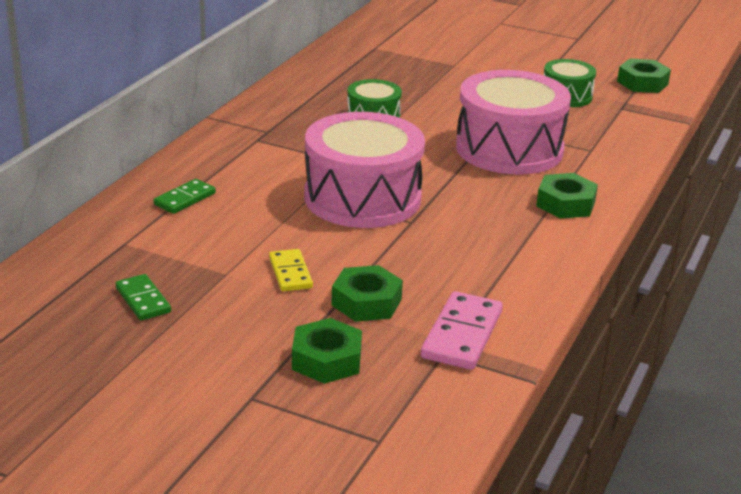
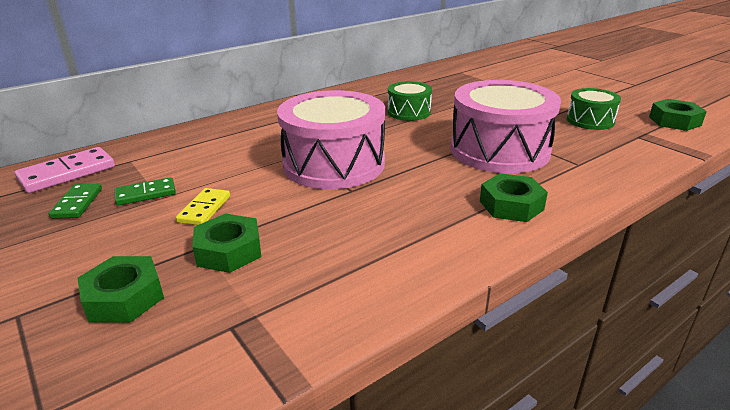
camera: 30 degrees right, 0 degrees up
(184, 199) = (209, 140): green domino -> green domino (146, 194)
(461, 335) = (272, 311): pink domino -> pink domino (67, 173)

